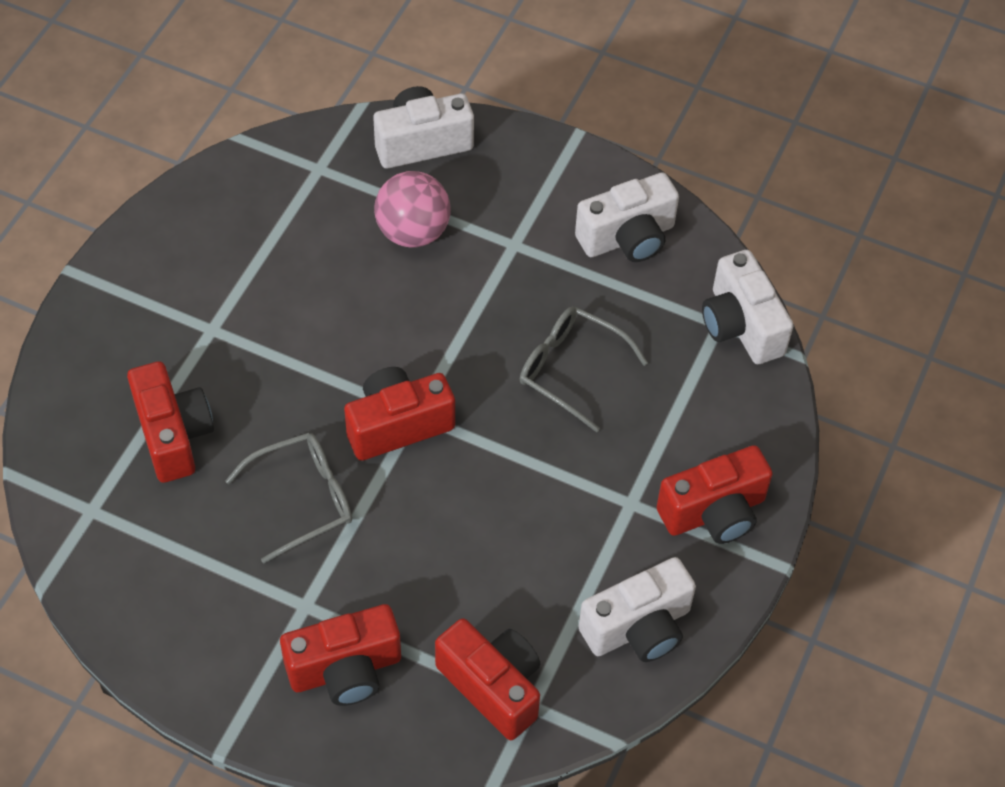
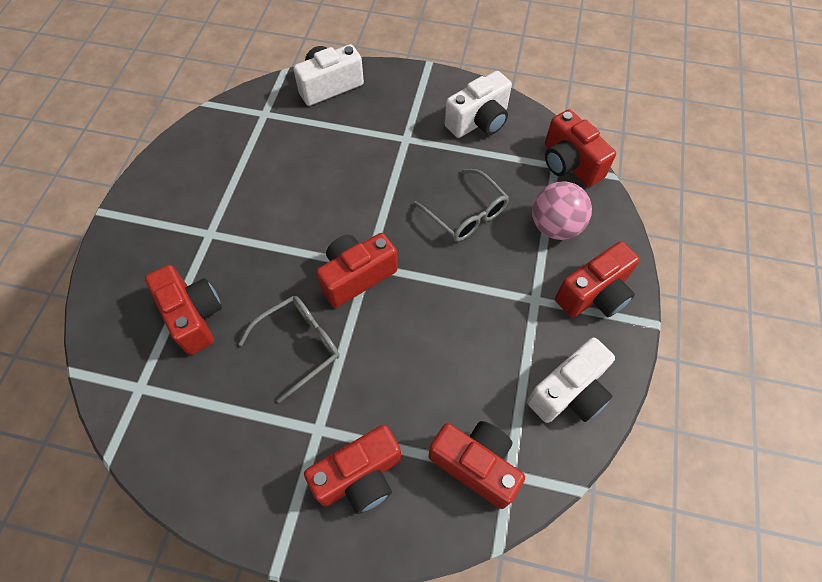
camera: 10 degrees left, 5 degrees up
(413, 232) = (336, 143): pink ball -> pink ball (555, 226)
(570, 370) = (466, 214): grey glasses -> grey glasses turned 150 degrees counterclockwise
(741, 325) = (569, 163): white camera -> red camera

